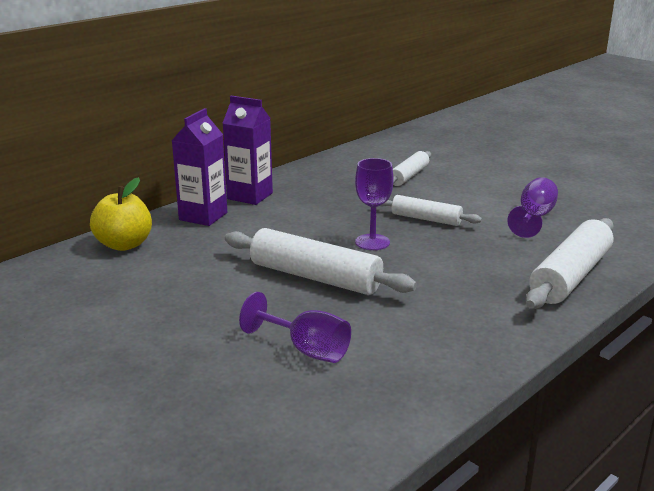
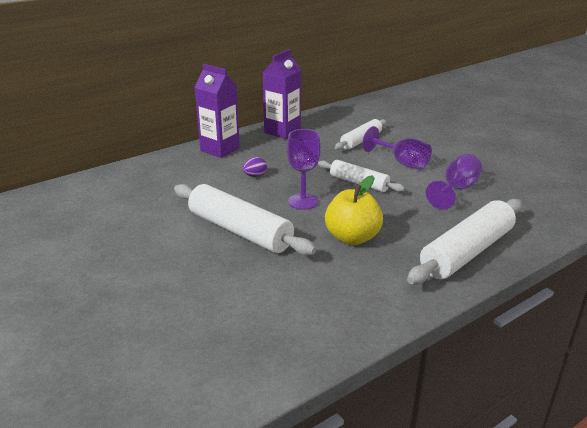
camera: 10 degrees right, 5 degrees up
(124, 244) = (100, 186): yellow apple -> yellow apple (352, 237)
(203, 216) = (174, 165): purple carton -> purple carton (282, 131)
(305, 220) = (255, 175): none -> purple egg
(307, 350) = (202, 301): purple goblet -> purple goblet (402, 163)

